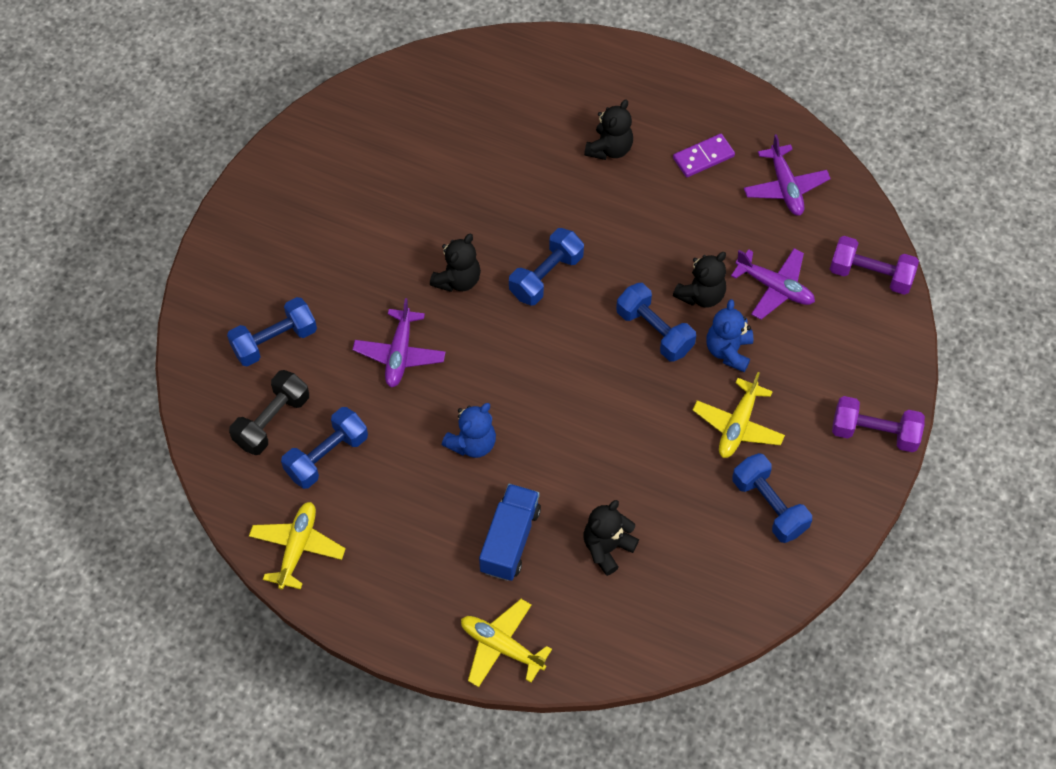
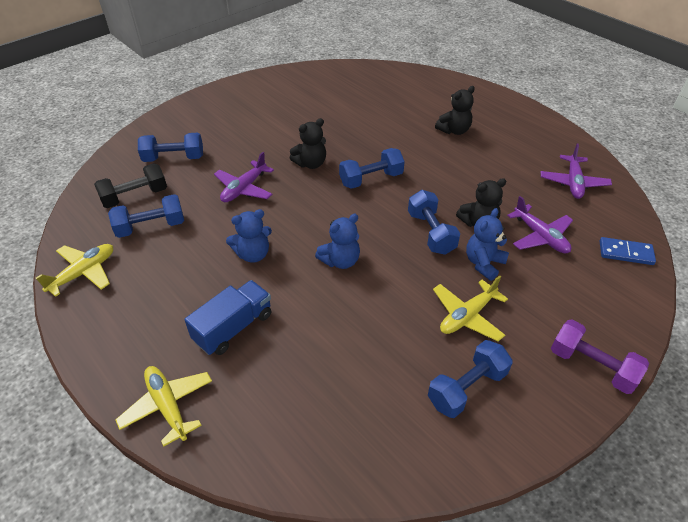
camera: 25 degrees right, 15 degrees down
(574, 411) = (340, 261): none -> blue teddy bear
(607, 548) = (306, 364): black teddy bear -> none
(703, 157) = (518, 151): purple domino -> none
(769, 506) = (466, 388): blue dumbbell -> blue dumbbell turned 60 degrees clockwise
(870, 275) = (625, 253): purple dumbbell -> blue domino

